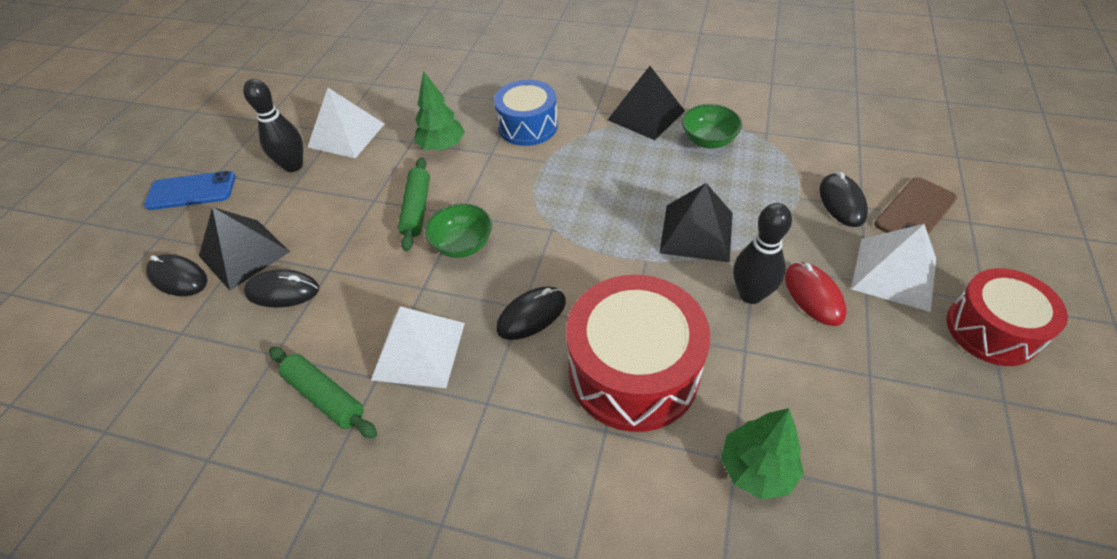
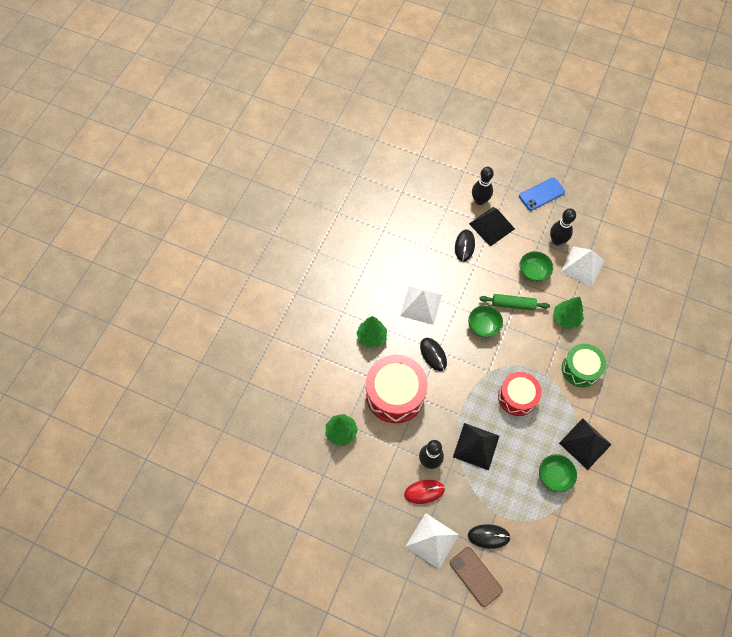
camera: 95 degrees right, 15 degrees up
(178, 277) = (480, 200): black mouse -> black bowling pin
(191, 191) = (541, 194): blue phone -> blue phone turned 60 degrees clockwise
(325, 396) = (403, 269): green rolling pin -> none
(352, 189) = (533, 272): none -> green bowl
(504, 440) = (371, 337): none -> green tree
(528, 126) = (580, 369): blue drum -> green drum
(991, 330) = (389, 571): red drum -> red drum (517, 397)

